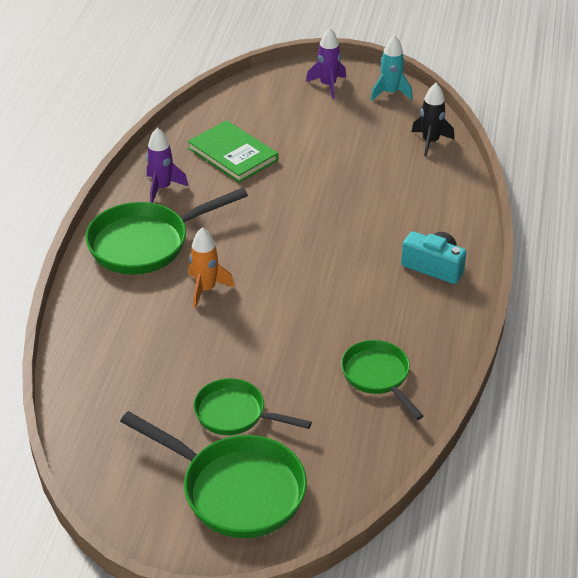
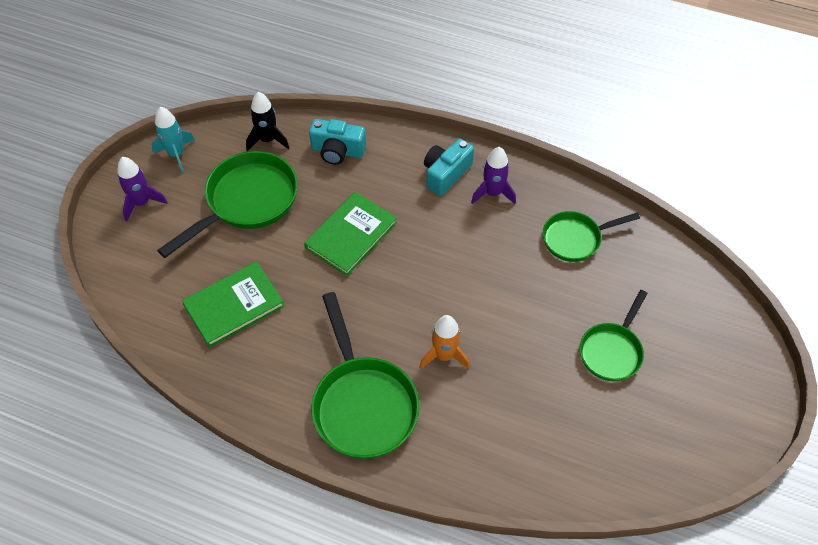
camera: 80 degrees left, 15 degrees up
(162, 188) = (273, 379): purple rocket -> purple rocket (493, 193)
(235, 490) = (698, 362): green pan -> green pan (247, 202)
(331, 211) = (351, 235): none -> green book
(434, 188) = (337, 151): none -> turquoise camera

